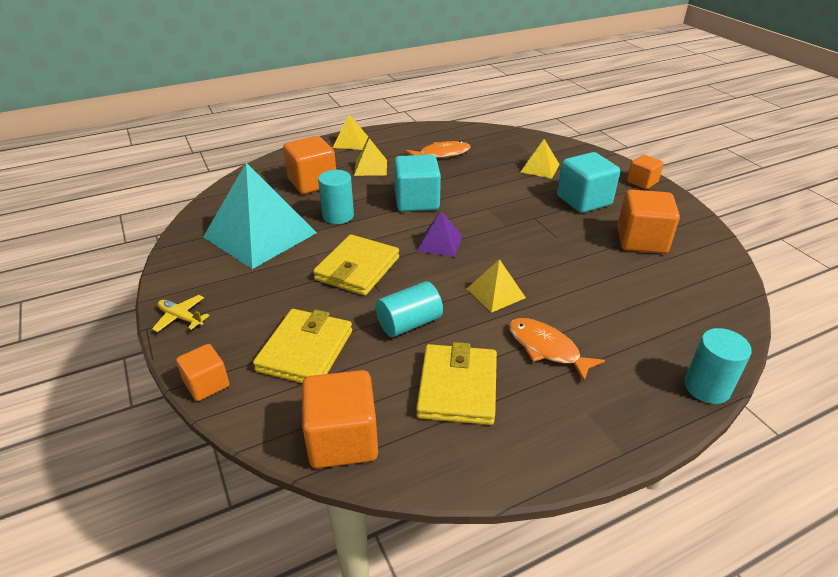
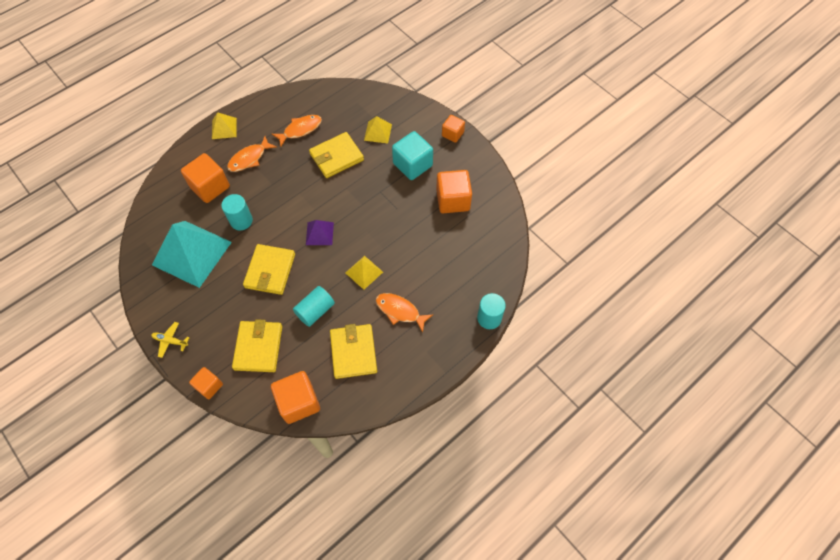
camera: 15 degrees left, 25 degrees up
(370, 167) = (249, 158): yellow pyramid -> orange fish
(417, 201) = (294, 192): turquoise cube -> none
(481, 180) = (336, 157): none -> yellow wallet

